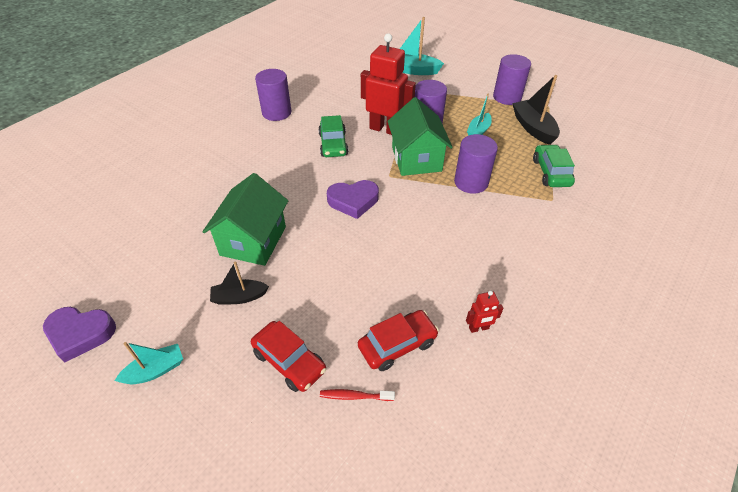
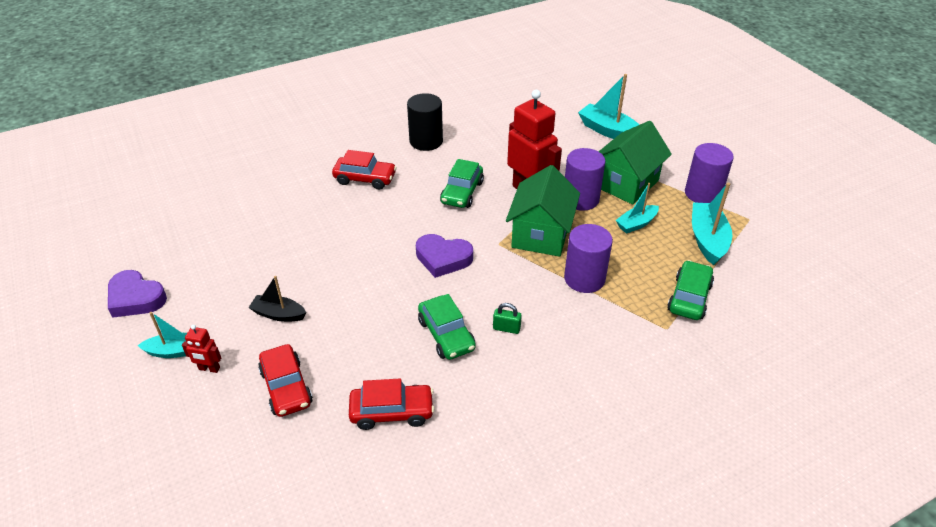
camera: 25 degrees right, 5 degrees down
(243, 156) = (365, 179): none -> red car
(253, 241) = (323, 266): green house -> green house (626, 183)
(276, 112) = (426, 141): purple cylinder -> black cylinder
(354, 396) = (323, 440): red toothbrush -> none
(398, 262) = (446, 335): none -> green car
(441, 240) = (506, 328): none -> green padlock
(479, 328) = (482, 428): red robot -> red robot (209, 368)
(533, 128) = (707, 240): black boat -> turquoise boat

